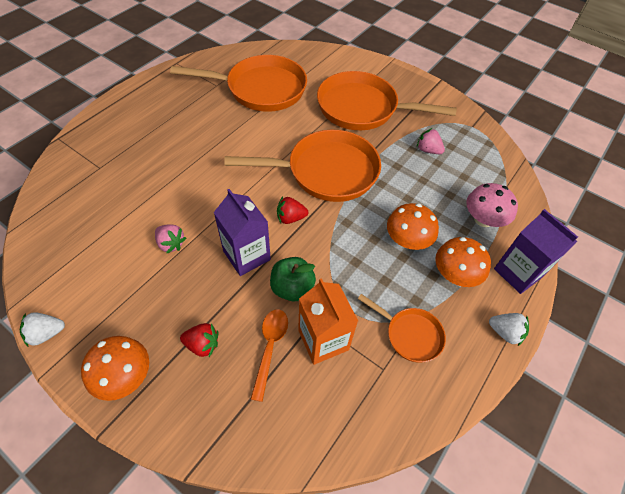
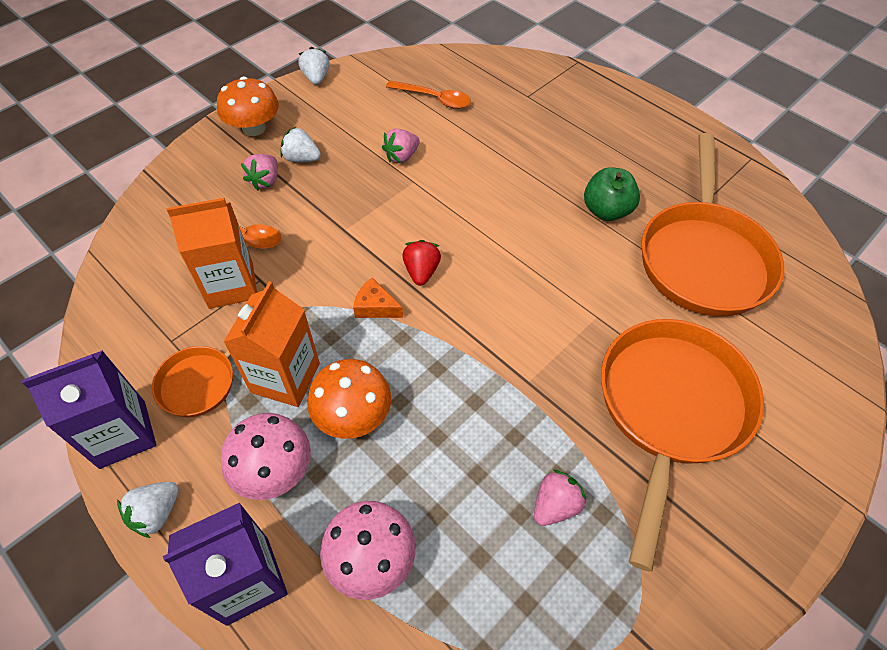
camera: 100 degrees right, 0 degrees up
(95, 229) = (434, 99): none -> orange spoon
(172, 320) = (301, 159): none -> white strawberry
(202, 344) = (265, 181): red strawberry -> pink strawberry
(246, 255) = (370, 222): purple carton -> purple carton (122, 434)
(292, 288) = (310, 262): green apple -> green apple (606, 211)
(325, 240) = (375, 307): none -> orange cheese
(326, 172) = (506, 326): orange pan -> none
(393, 282) = (285, 378): none -> orange carton
(455, 274) = (274, 470): orange mushroom -> pink mushroom

